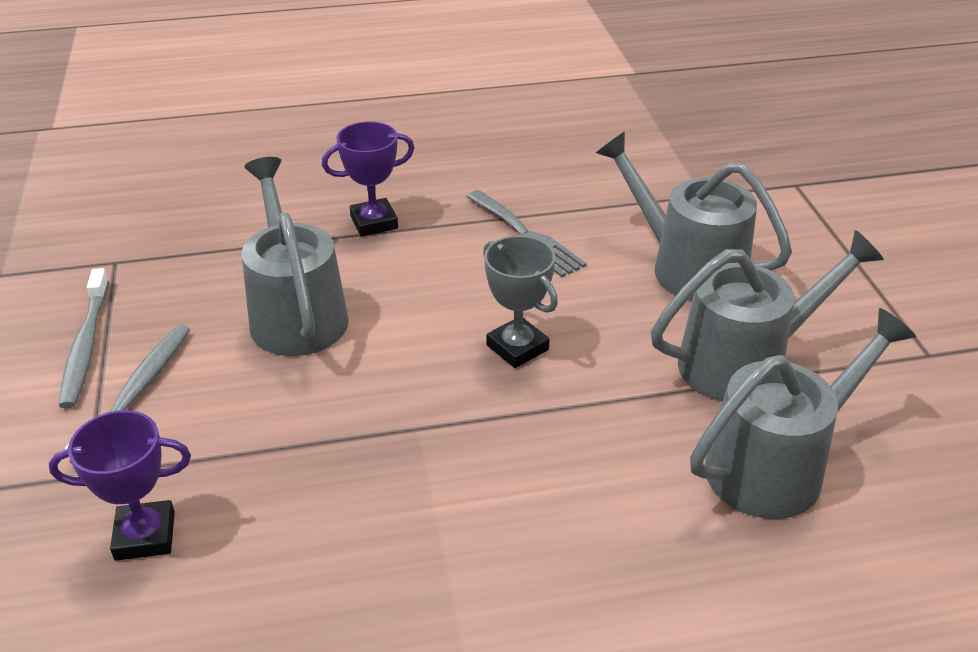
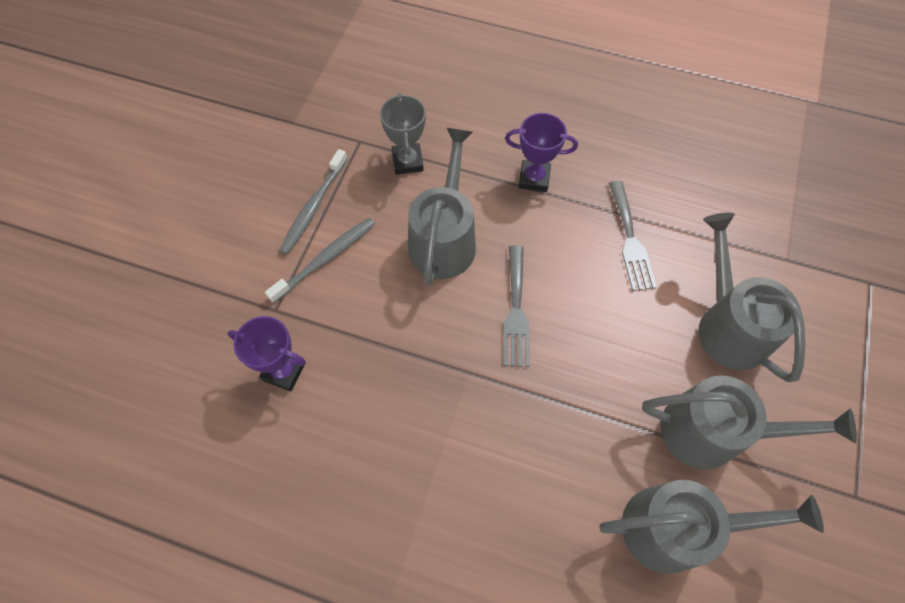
camera: 30 degrees right, 25 degrees up
(437, 346) = (516, 311): none -> grey fork
(517, 347) = (566, 339): grey trophy -> grey trophy (407, 161)

